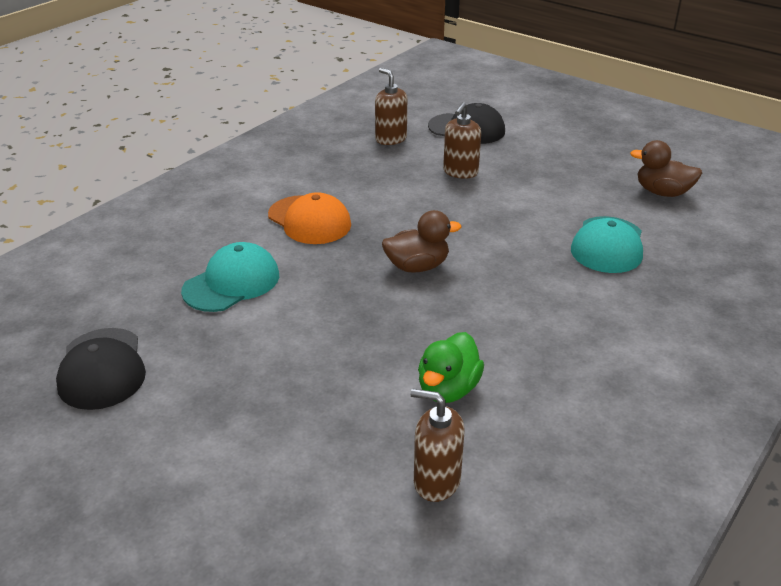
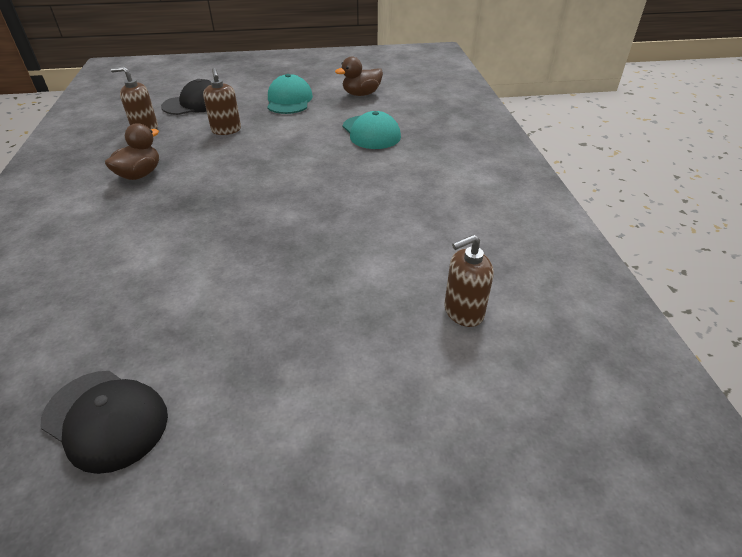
camera: 45 degrees left, 5 degrees up
(232, 283) = (144, 282): turquoise cap -> turquoise cap (289, 100)
(309, 220) = (152, 207): orange cap -> none
(417, 266) = (276, 197): brown duck -> brown duck (140, 174)
(448, 389) = (396, 256): green duck -> none

